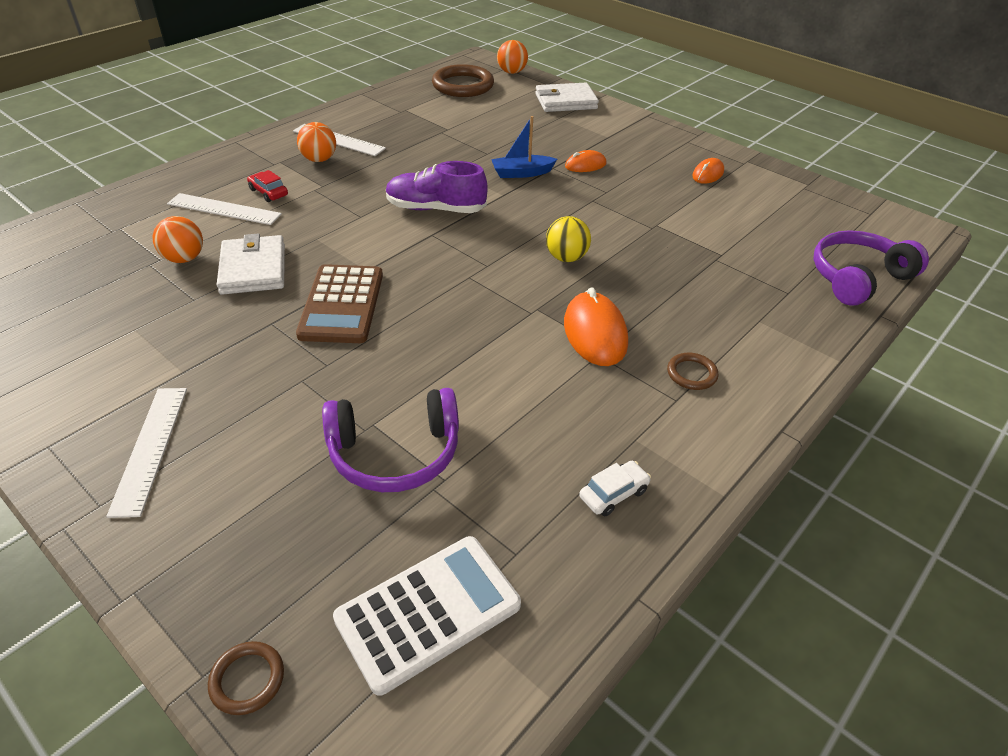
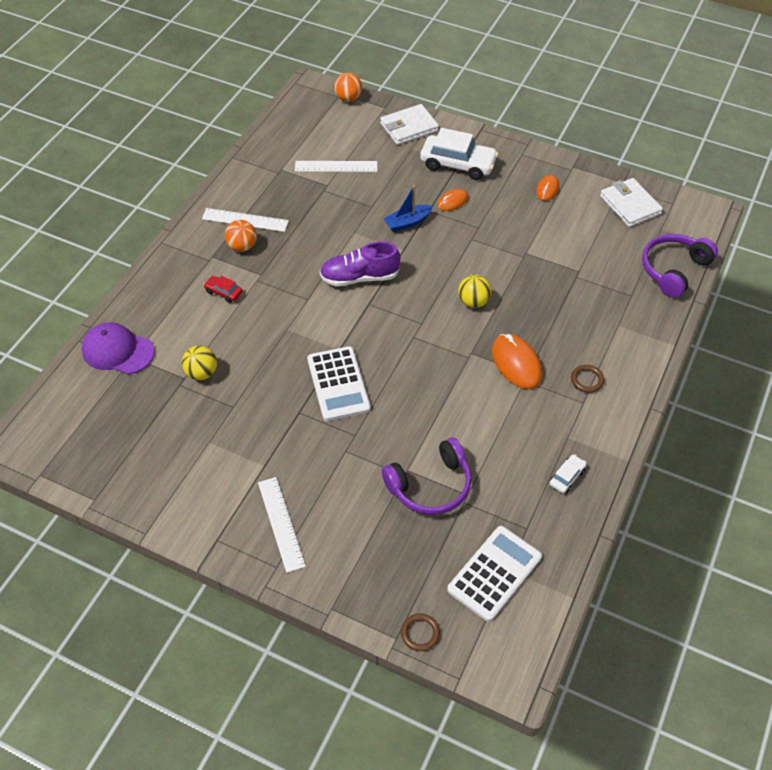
camera: 15 degrees left, 10 degrees up
(108, 219) = (118, 351): none -> purple cap
(184, 258) = (202, 373): orange ball -> yellow ball
(224, 209) = (200, 318): white ruler -> white ruler (336, 166)
(253, 269) = (258, 369): white wallet -> white wallet (630, 205)
(342, 304) = (338, 384): brown calculator -> white calculator
(463, 85) = (314, 126): brown ring -> none
(607, 137) = (458, 164): none -> white car

